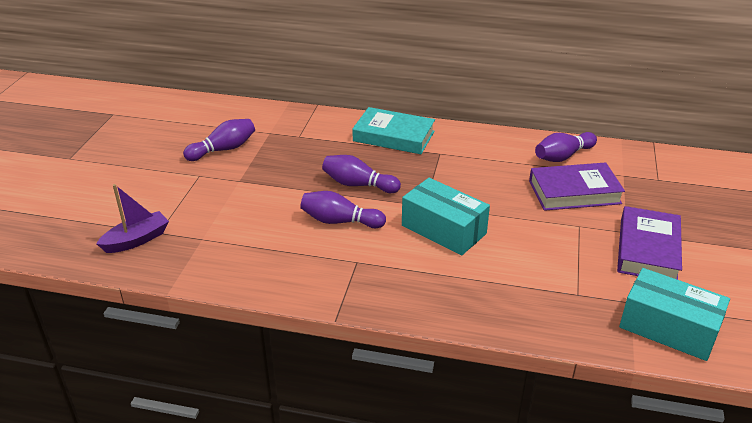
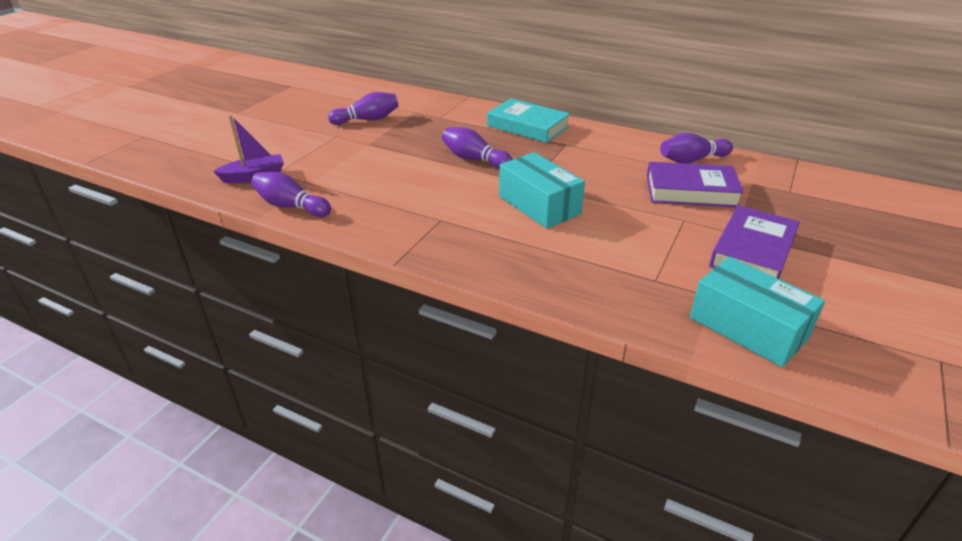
camera: 15 degrees right, 0 degrees up
(340, 221) = (441, 185): purple bowling pin -> purple bowling pin (291, 206)

